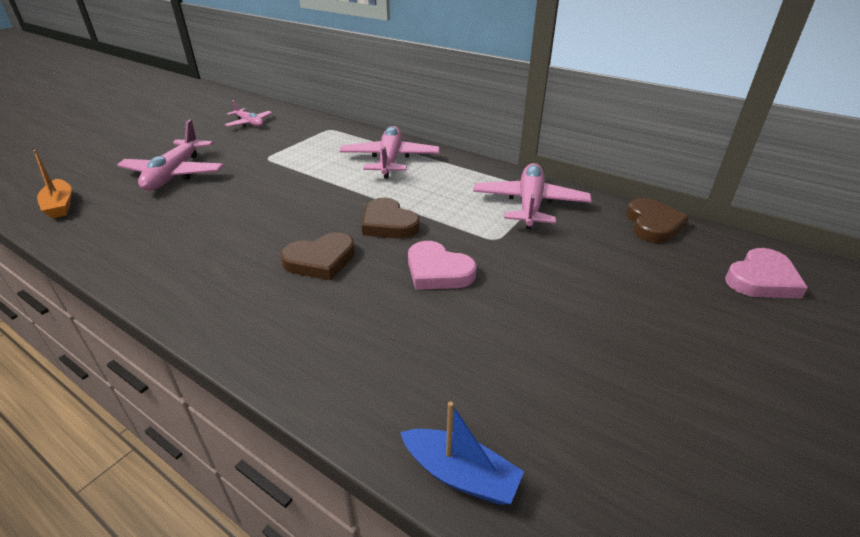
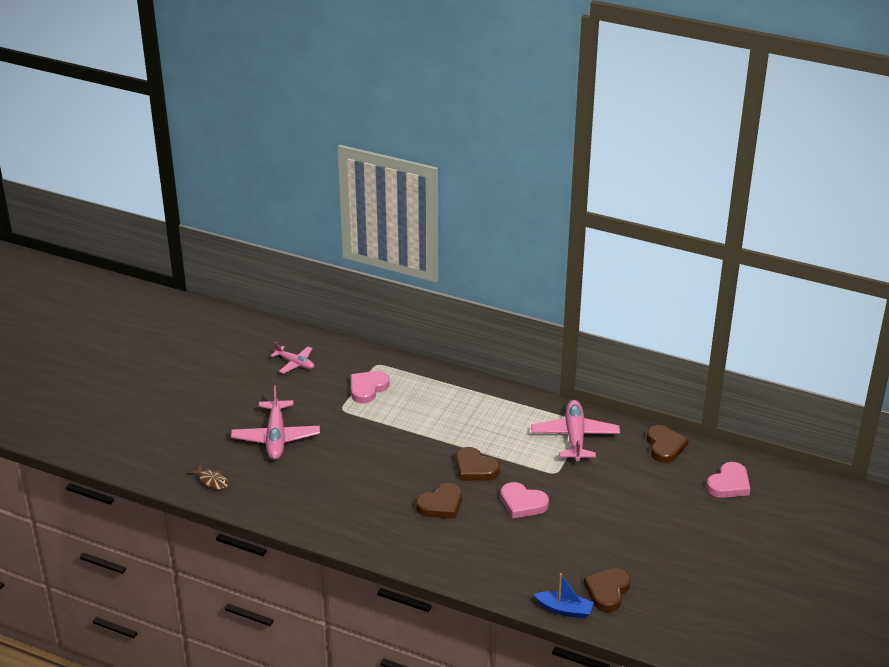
camera: 10 degrees left, 0 degrees up
(60, 205) = (212, 481): orange boat -> brown fish
(307, 145) = (367, 388): none -> pink heart
(390, 160) = (450, 400): pink plane -> none
(556, 443) = (607, 591): none -> brown heart

